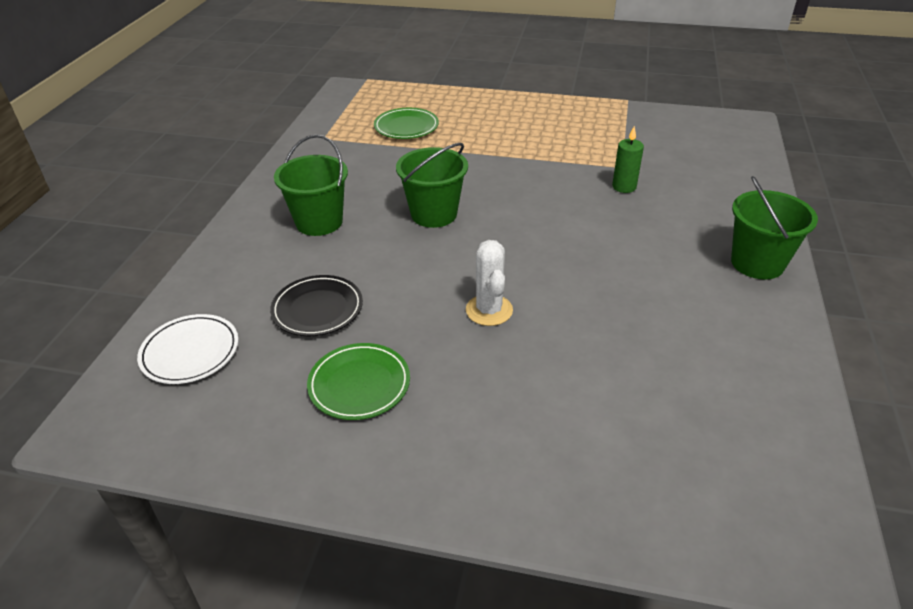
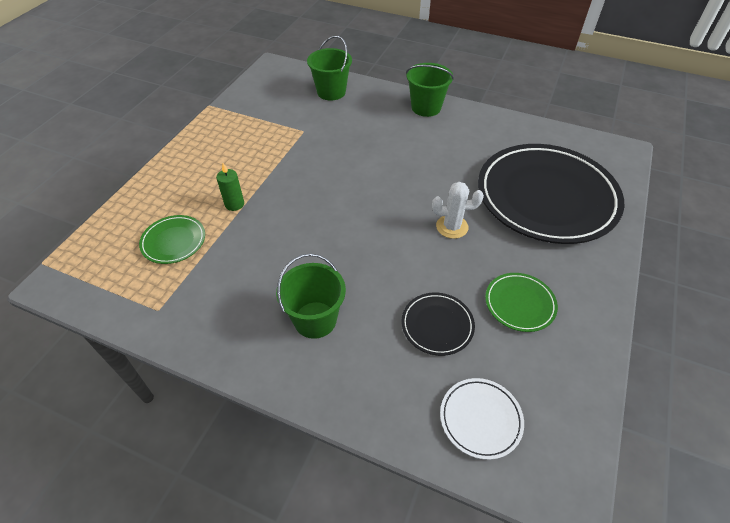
camera: 80 degrees left, 10 degrees up
(434, 214) = (329, 240): green bucket -> green bucket (331, 92)
(600, 418) = (546, 197): none -> black plate
(624, 187) = (329, 136): green candle -> green candle (234, 204)

